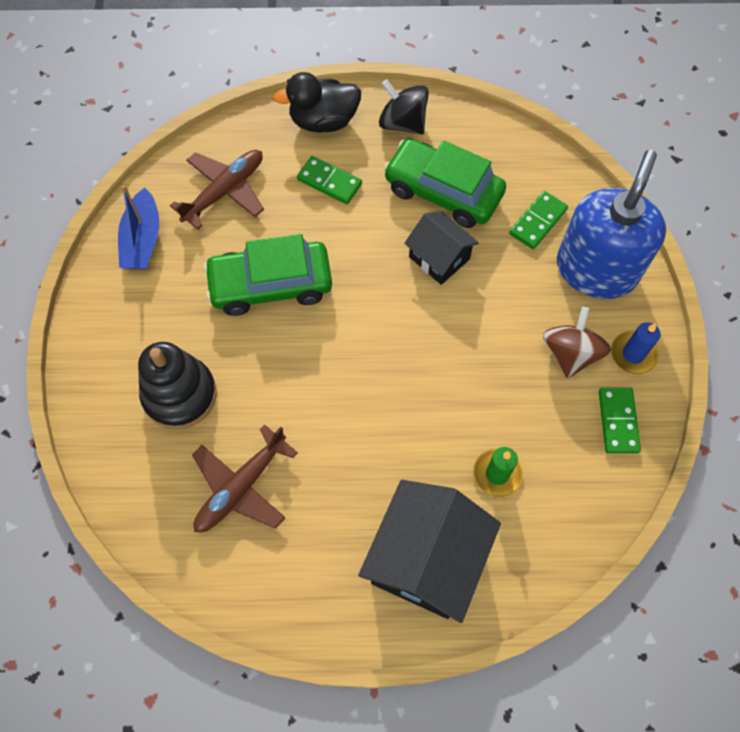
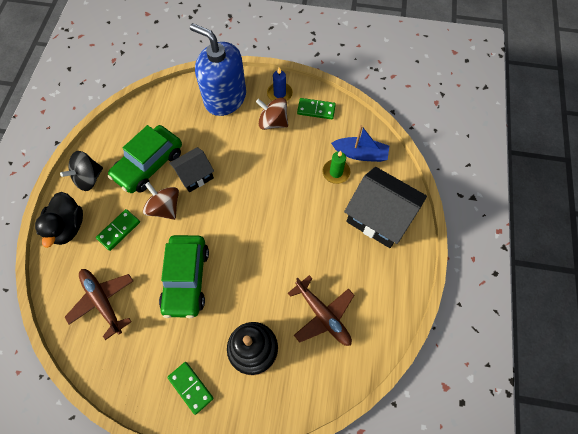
camera: 80 degrees left, 0 degrees up
(143, 240) = (124, 365): blue boat -> blue boat (360, 154)
(376, 230) = (165, 208): none -> brown spinning top
(537, 221) = (186, 119): green domino -> green domino (190, 387)

